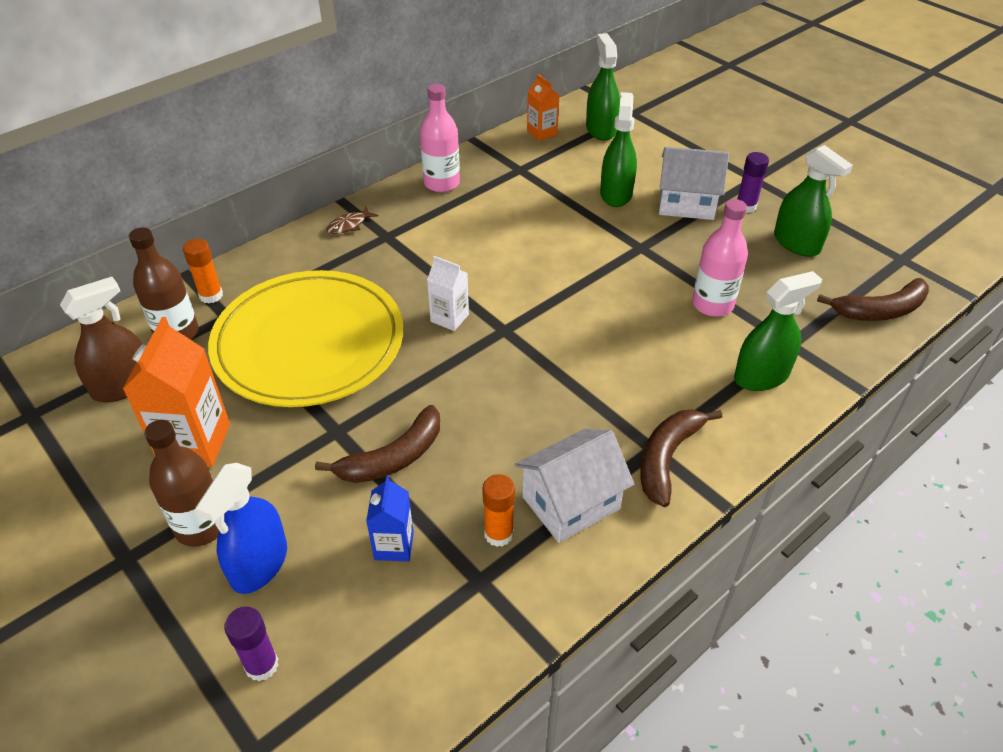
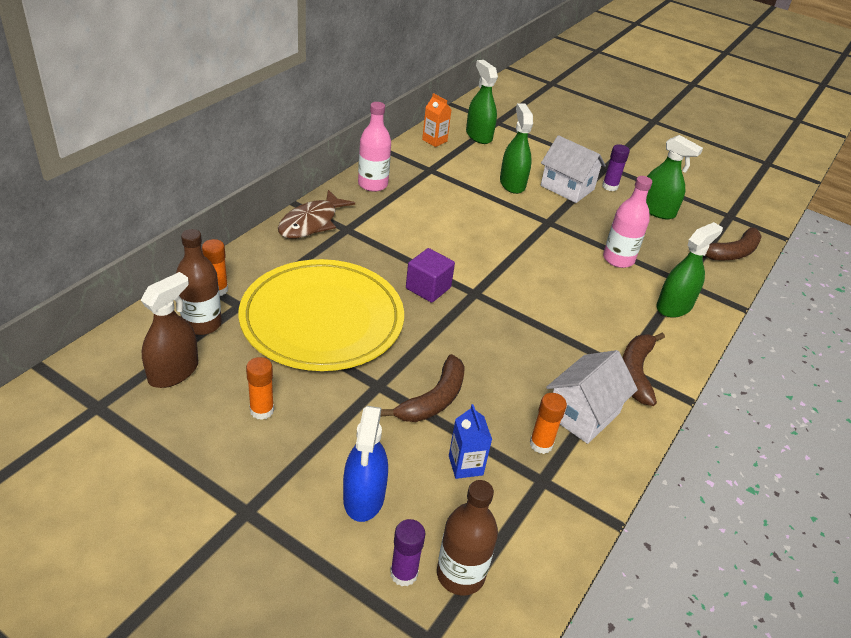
camera: 20 degrees left, 5 degrees down
(194, 443) = (262, 410): orange carton -> orange glue stick
(201, 526) = (300, 475): brown bottle -> brown bottle (460, 574)
(349, 225) = (311, 223): brown fish -> brown fish, size x2.00
(449, 318) = (428, 288): white carton -> purple cube
(686, 204) = (567, 187): white house -> white house turned 45 degrees clockwise

